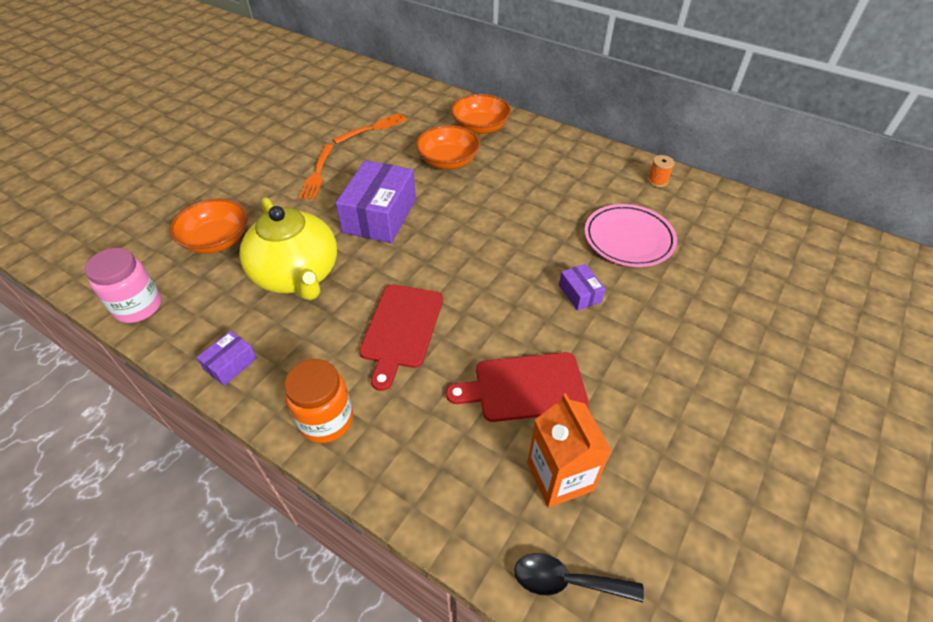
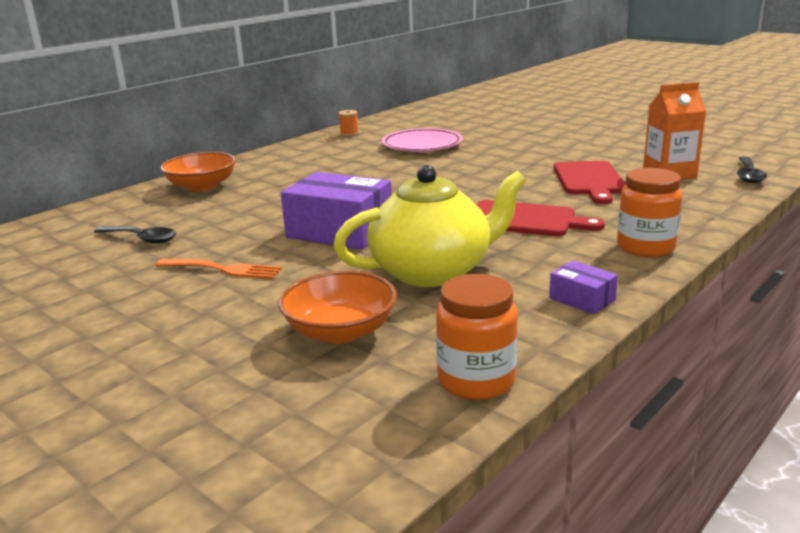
camera: 80 degrees left, 25 degrees down
(138, 306) = (476, 380): pink jar -> orange jar
(373, 128) = (141, 239): orange fork -> black spoon
(448, 161) = (256, 201): orange bowl -> none
(579, 293) = (485, 161): purple box -> none

